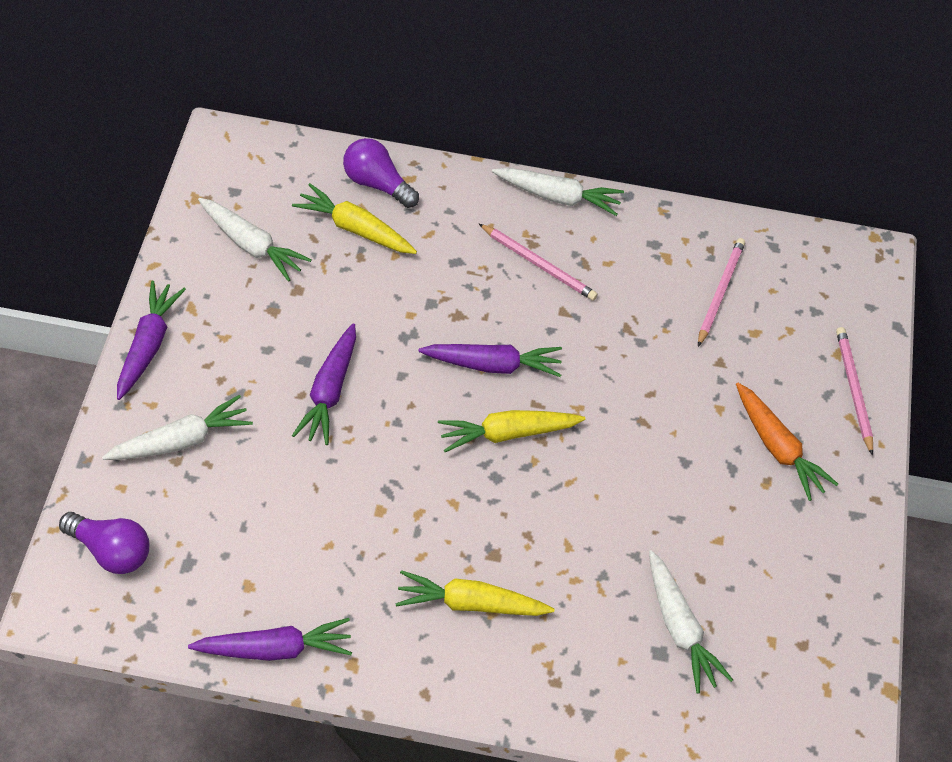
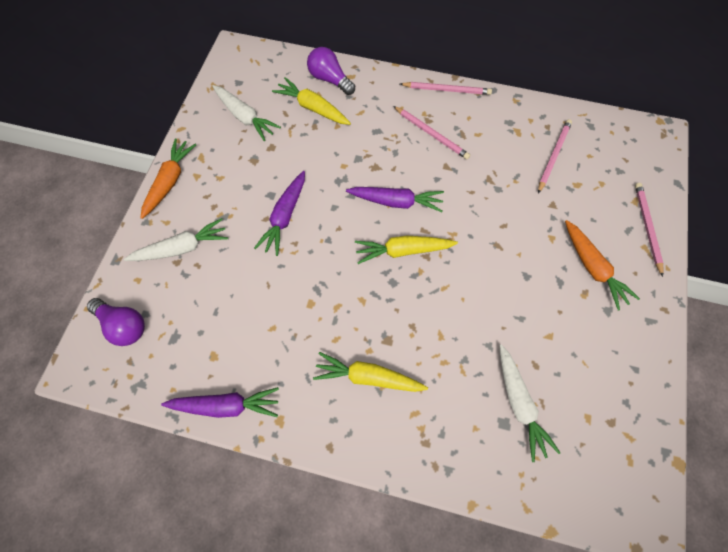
camera: 10 degrees right, 10 degrees up
(148, 345) = (169, 181): purple carrot -> orange carrot
(558, 197) = (447, 90): white carrot -> pink pencil

